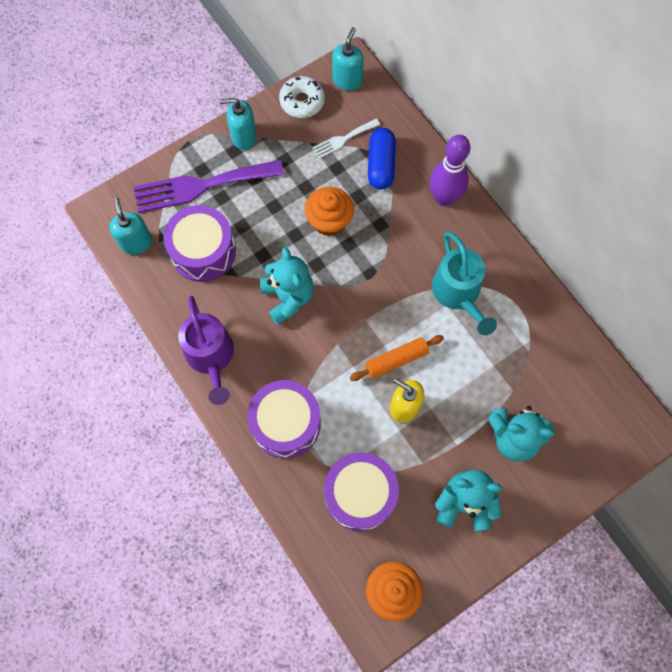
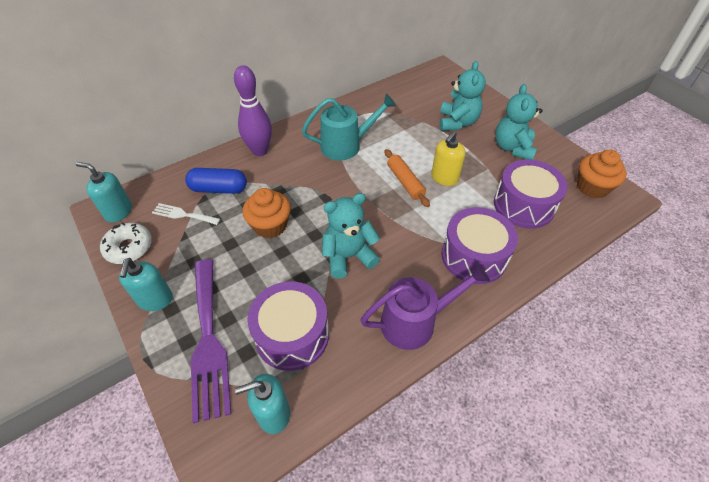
camera: 90 degrees left, 20 degrees down
(344, 139) = (184, 215): white fork -> white fork turned 135 degrees clockwise

